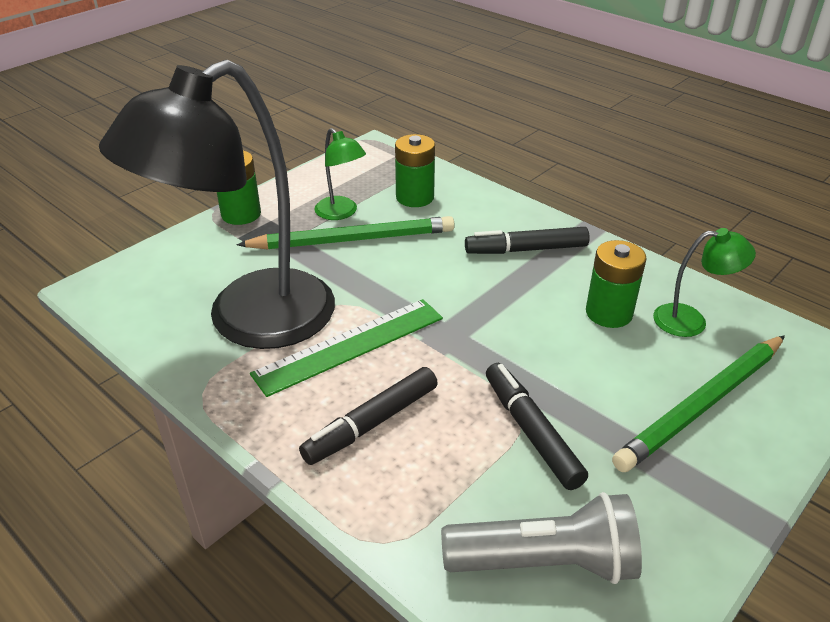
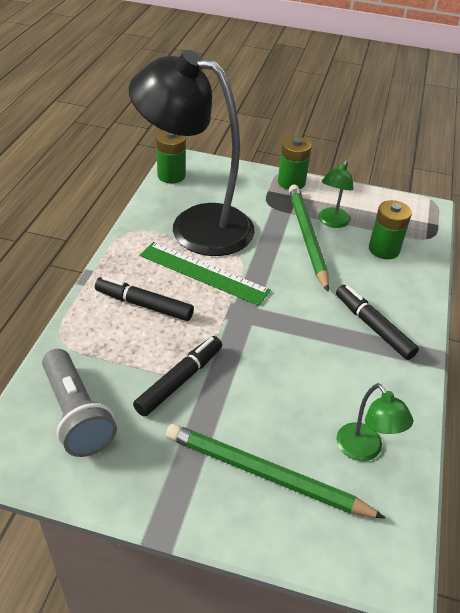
camera: 60 degrees right, 5 degrees up
(352, 240) = (307, 237): green pencil -> green pencil turned 150 degrees counterclockwise
(609, 313) = (333, 394): green battery -> green battery (171, 175)

